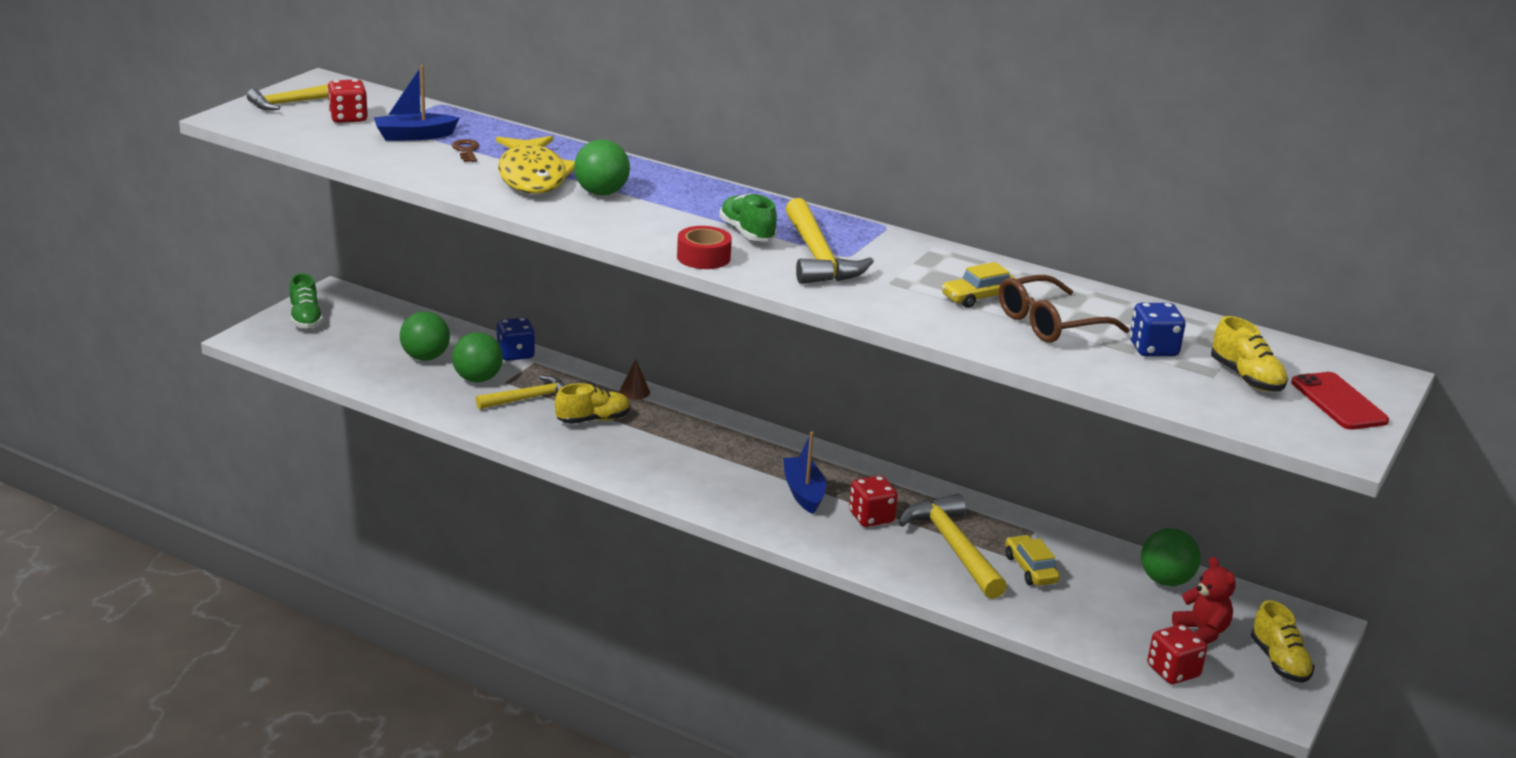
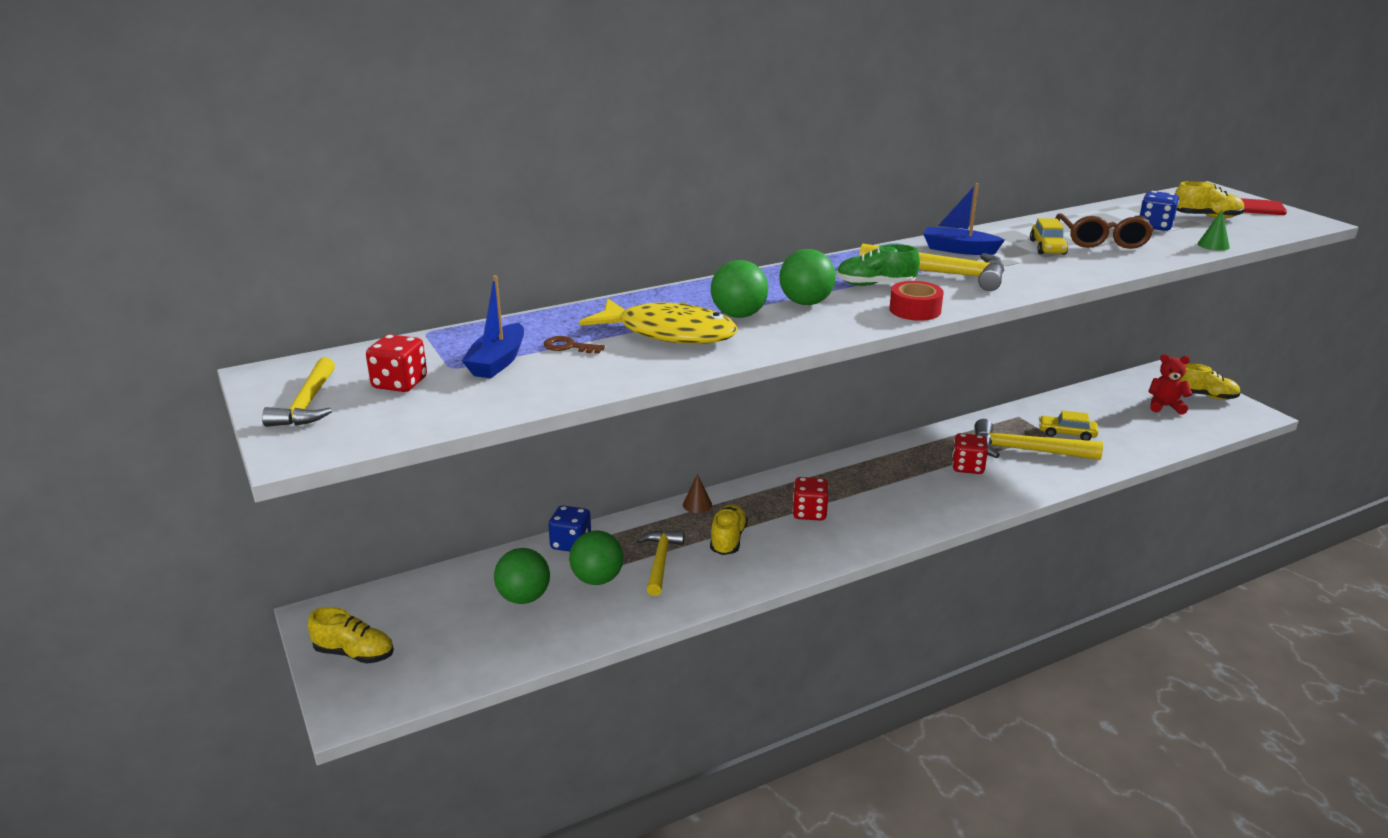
camera: 55 degrees left, 0 degrees up
(305, 319) = (354, 653): green shoe -> yellow shoe
(803, 493) = (915, 482): blue boat -> blue boat (958, 250)
(1130, 386) = (1213, 245): none -> green cone
(1165, 581) = (1100, 396): green ball -> green ball (806, 303)
(1173, 671) = (1207, 430): red dice -> red dice (809, 513)

